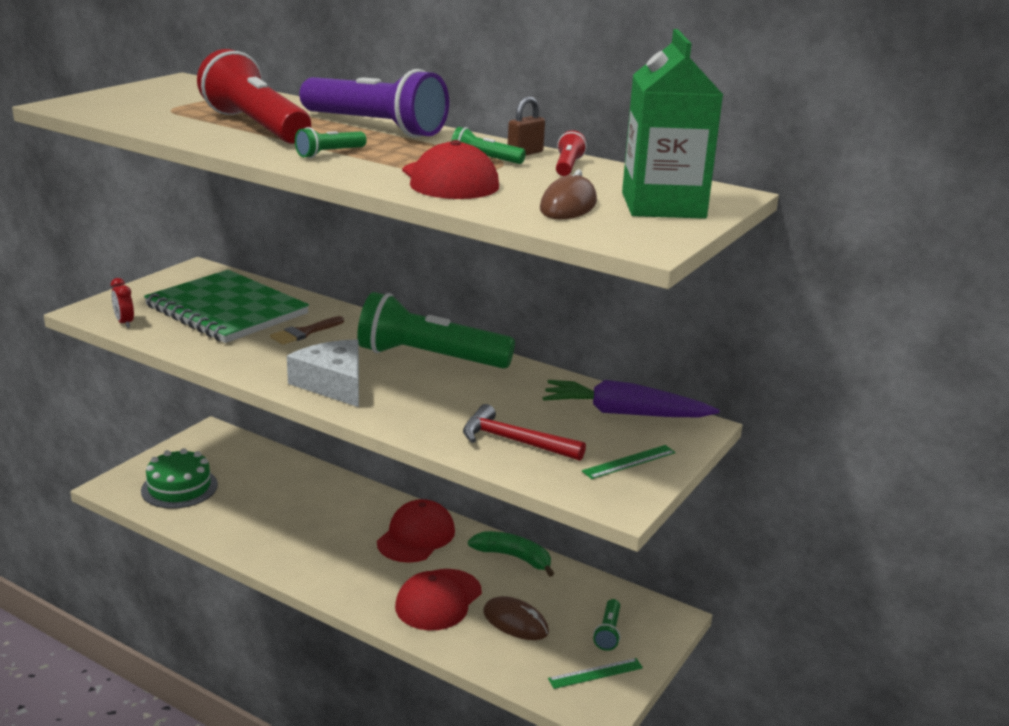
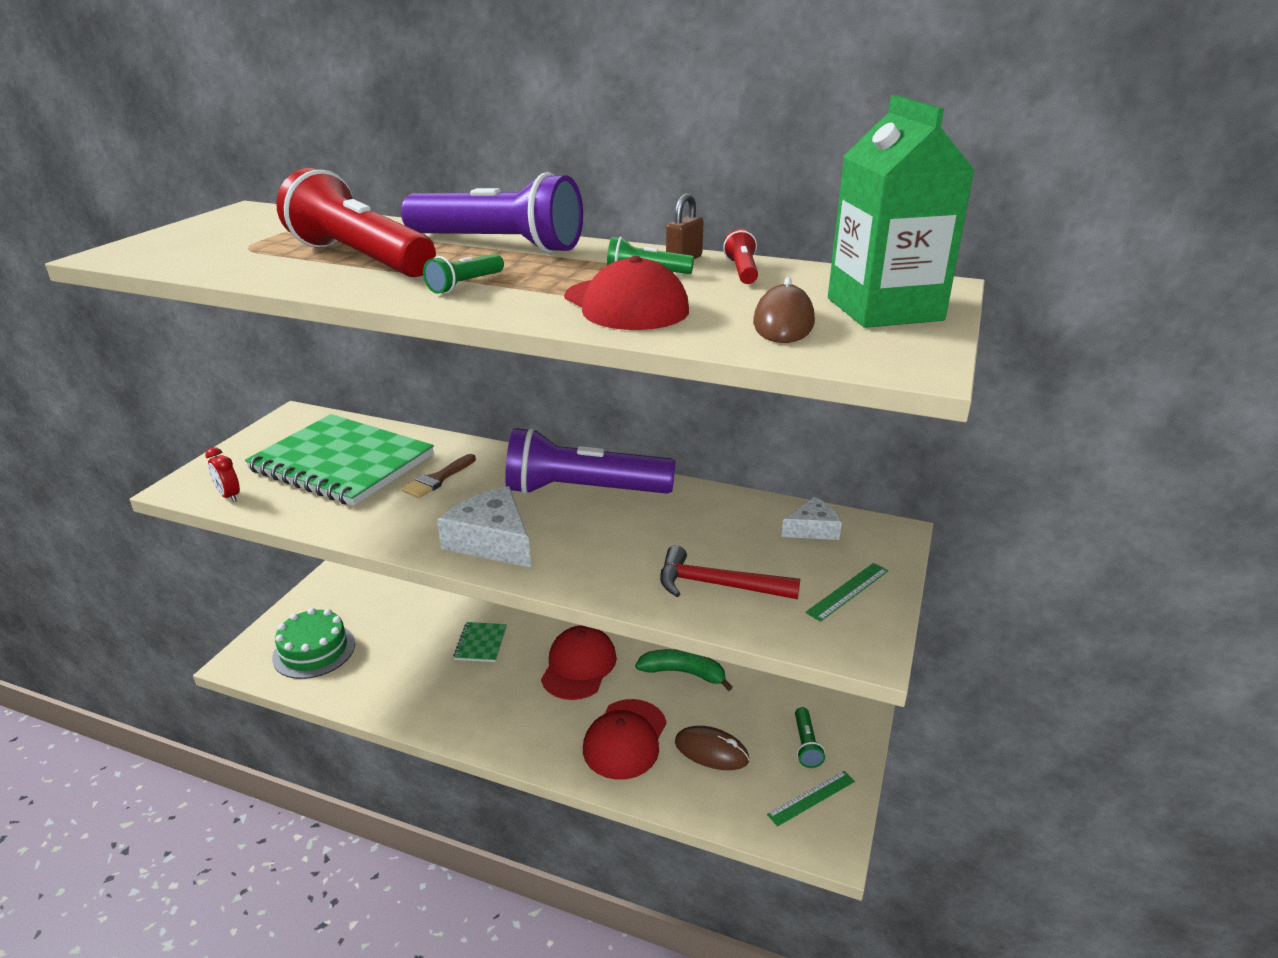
camera: 10 degrees left, 5 degrees up
(331, 505) = (481, 643): none -> green notebook
(429, 357) = (583, 491): green flashlight -> purple flashlight
(624, 413) = (812, 529): purple carrot -> white cheese

